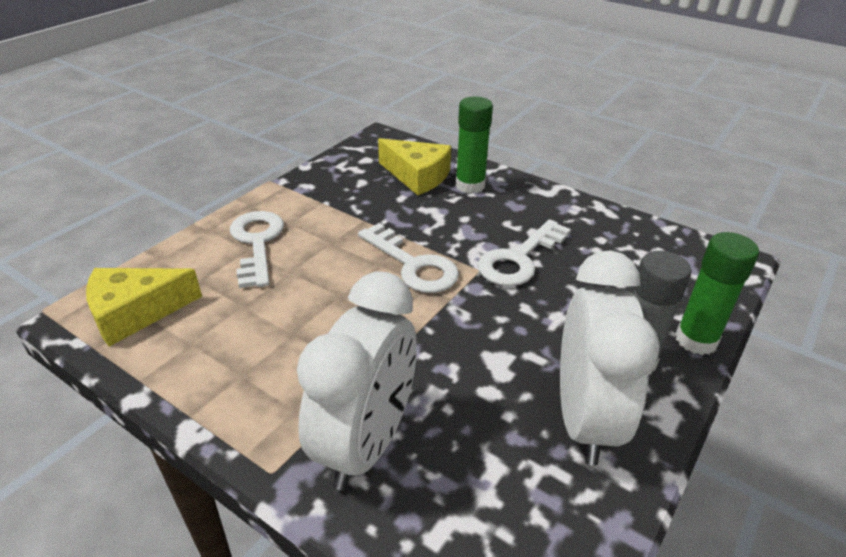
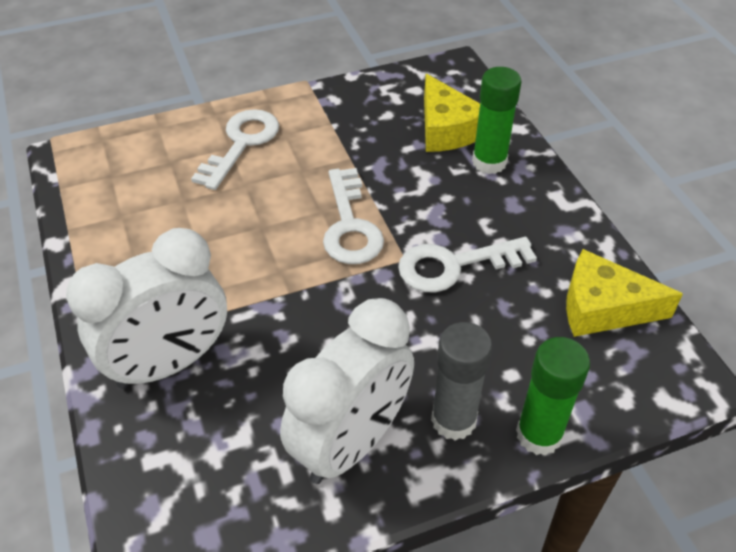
camera: 35 degrees right, 10 degrees up
(136, 312) = (106, 169): yellow cheese -> yellow cheese (603, 307)

